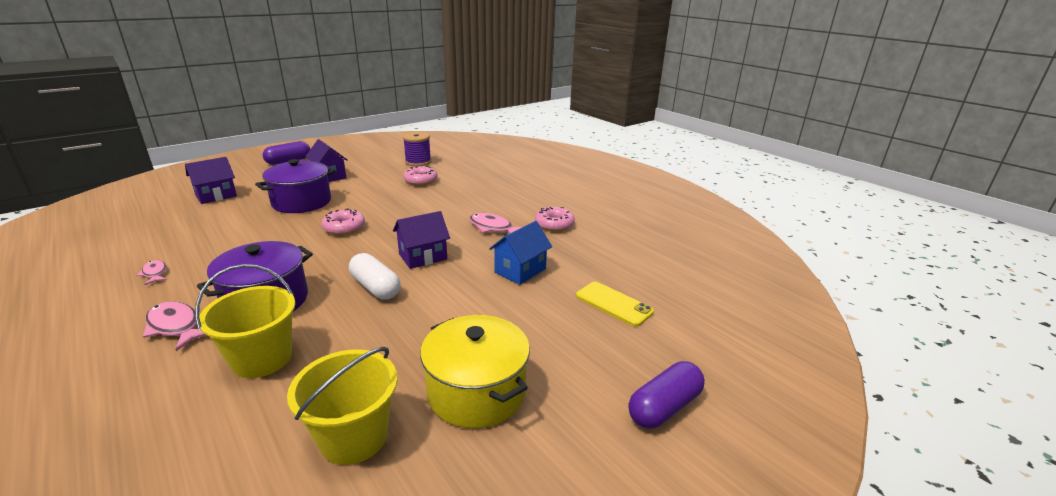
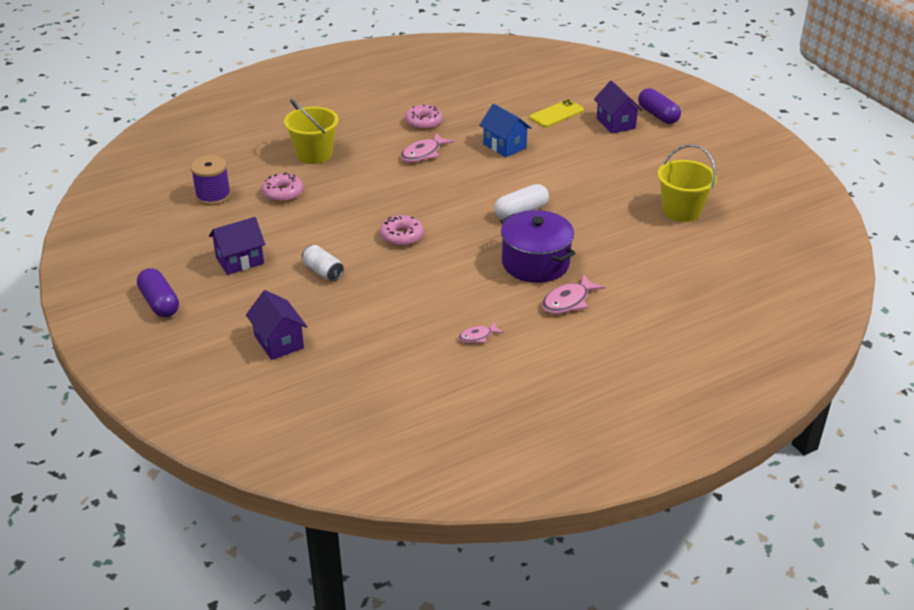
camera: 80 degrees left, 10 degrees up
(262, 359) = (610, 253): yellow bucket -> yellow bucket (314, 154)
(302, 202) = (323, 272): purple pot -> white can
(423, 257) = (472, 190): purple house -> purple house (615, 123)
(476, 392) = (645, 171): yellow pot -> none

